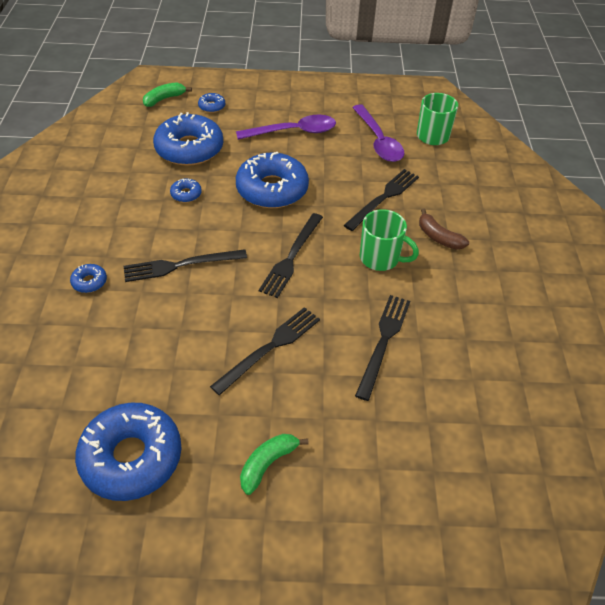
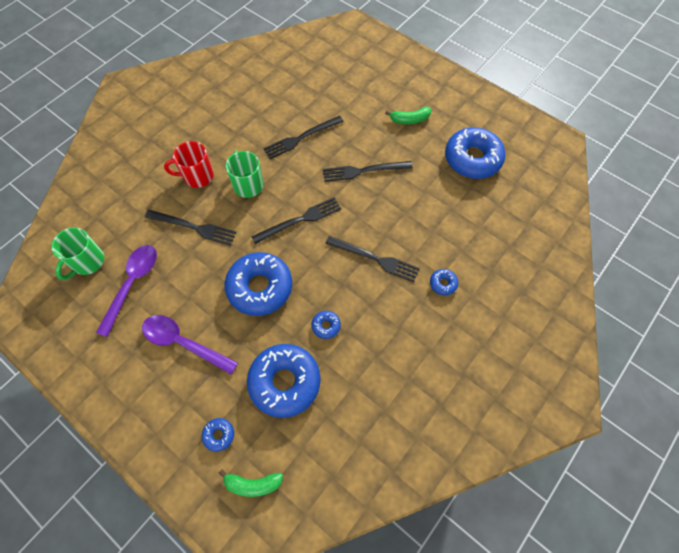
camera: 140 degrees left, 15 degrees up
(383, 198) = (193, 227): black fork -> black fork turned 150 degrees counterclockwise
(438, 237) = (197, 176): brown banana -> red mug

